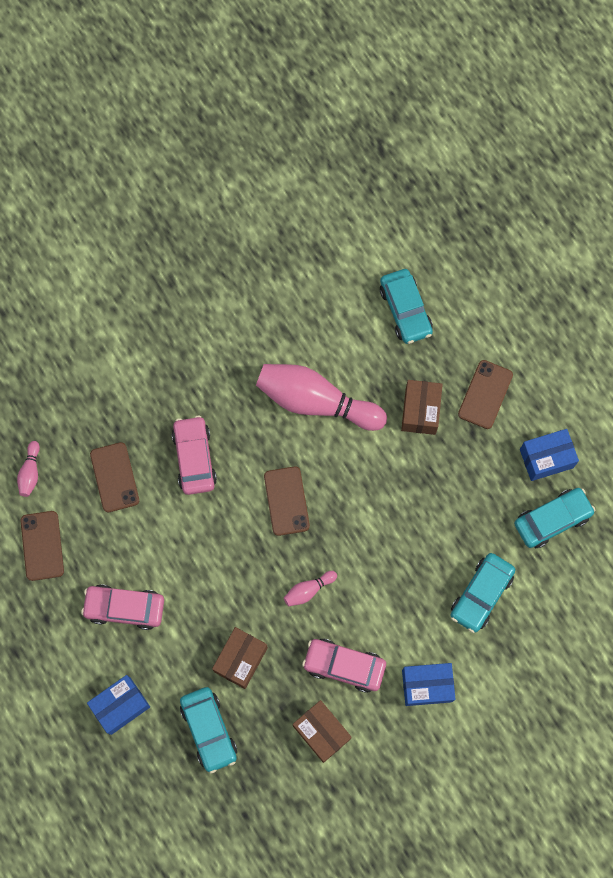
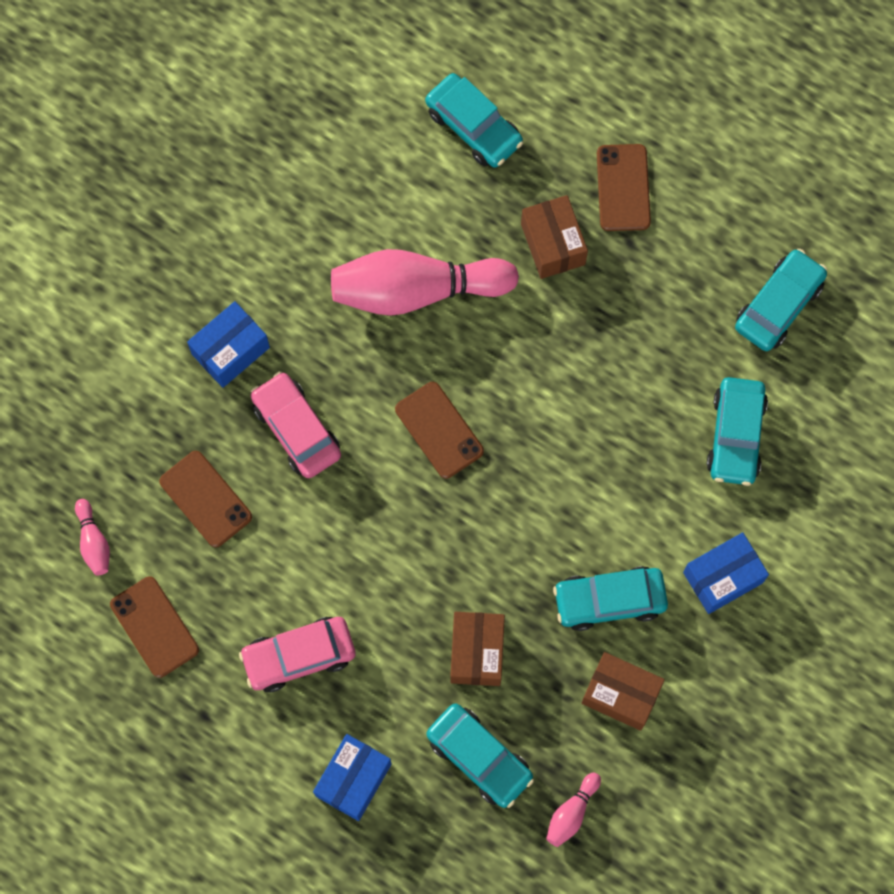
camera: 25 degrees left, 0 degrees up
(308, 590) = (520, 528): pink bowling pin -> pink bowling pin (571, 812)
(344, 666) = (609, 600): pink car -> turquoise car
(546, 458) = (735, 233): blue box -> blue box (230, 351)

